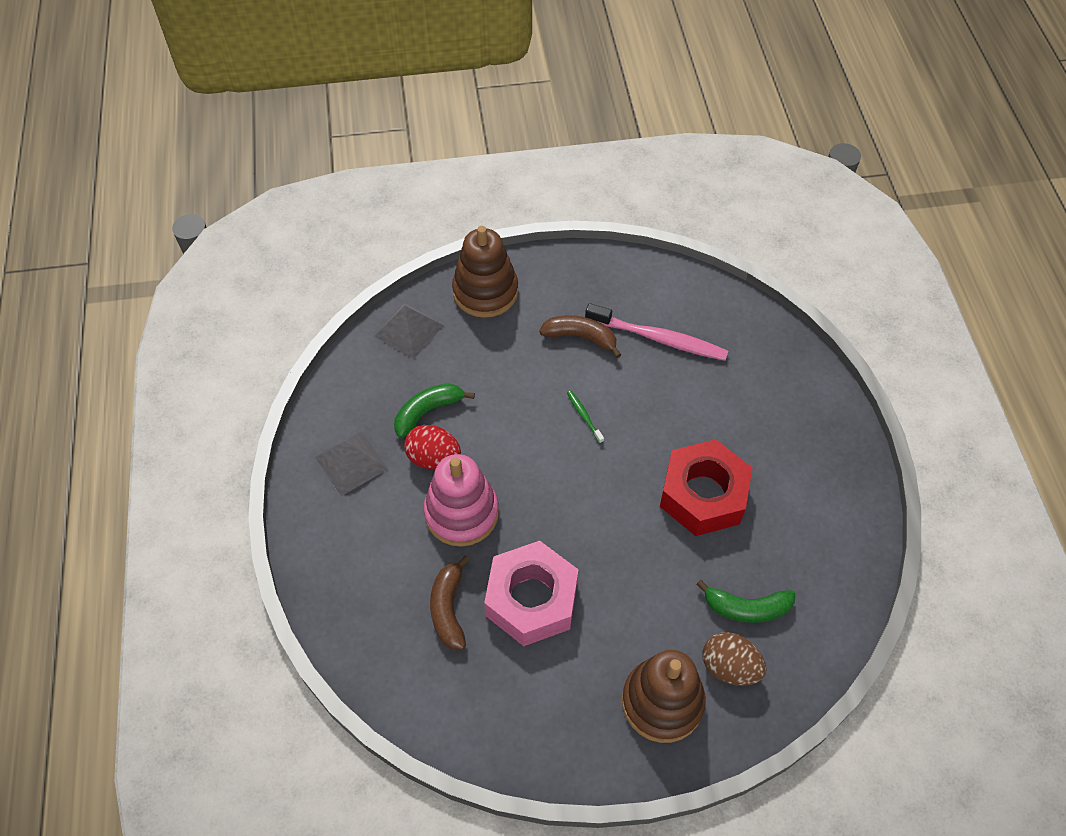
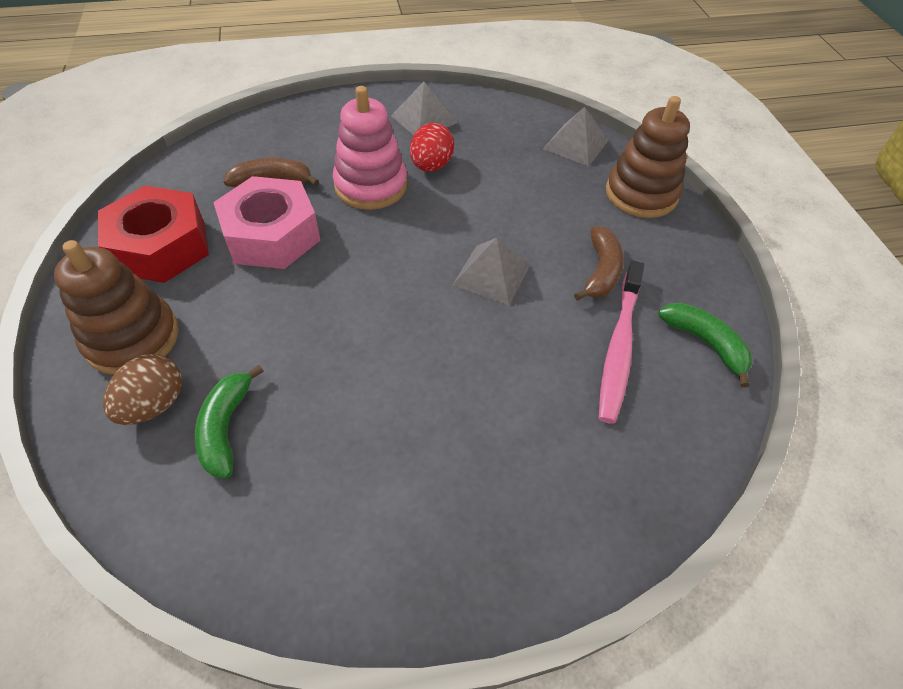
camera: 85 degrees right, 5 degrees down
(427, 411) = (483, 160): green banana -> green banana (705, 343)
(584, 416) = (492, 274): green toothbrush -> grey pyramid
(703, 495) = (388, 387): red nut -> red nut (161, 246)

